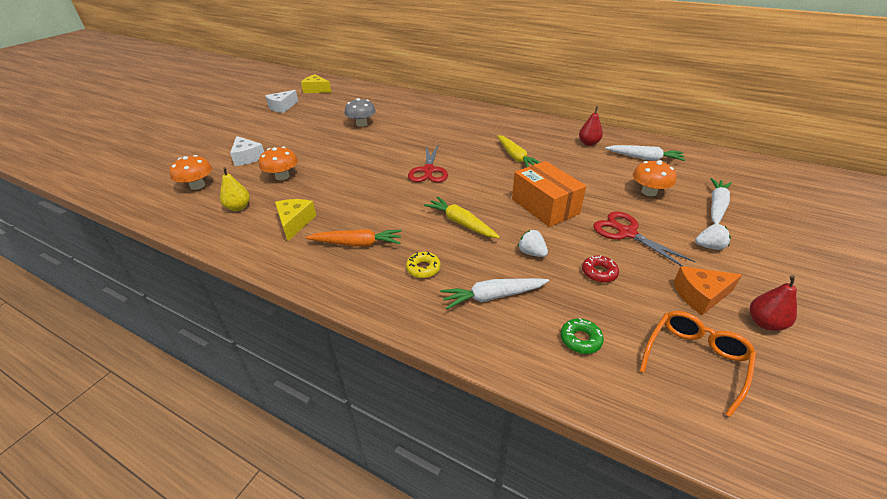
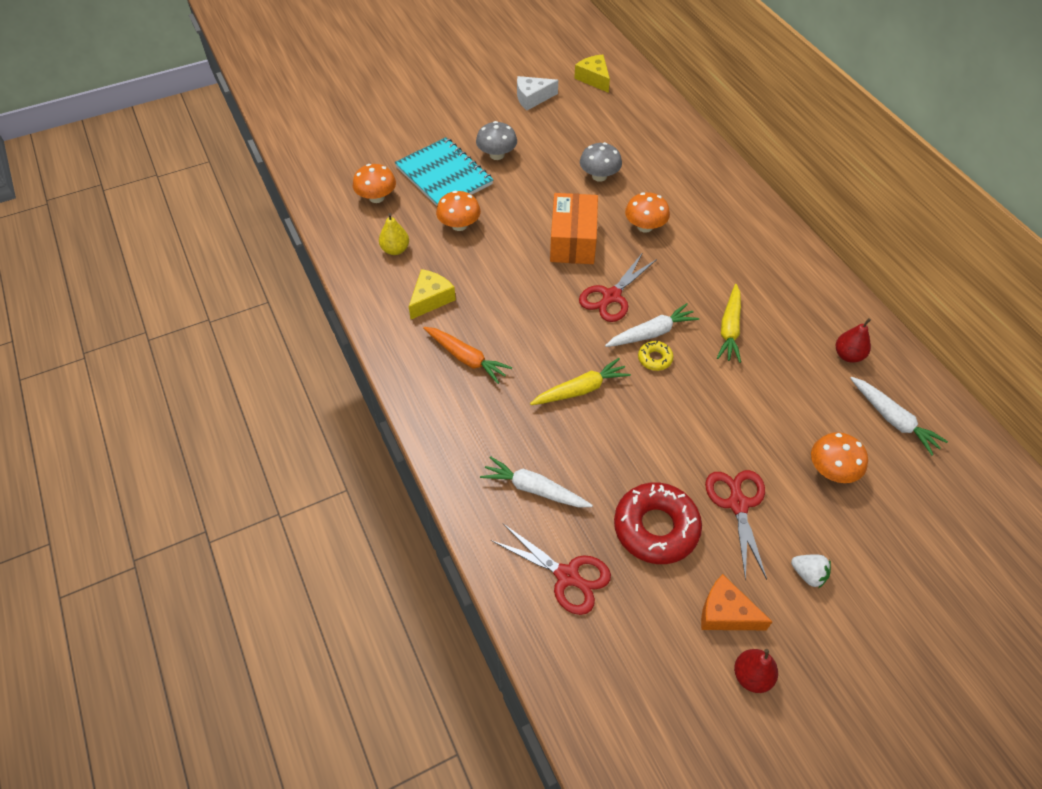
camera: 35 degrees right, 15 degrees up
(247, 157) = (444, 175): white cheese -> turquoise notebook
(280, 136) = (497, 155): none -> grey mushroom
(414, 134) = (645, 226): none -> orange mushroom
(423, 268) = (501, 422): yellow donut -> yellow donut (655, 359)
(461, 223) = (581, 389): yellow carrot -> yellow carrot turned 75 degrees clockwise
(531, 253) = (614, 466): white strawberry -> none
(545, 206) = (688, 419): orange box -> orange box (573, 241)
(580, 339) = (567, 576): green donut -> red scissors
(599, 272) = (656, 528): red donut -> red donut, size x2.15
(694, 360) = (642, 658): orange glasses -> none
(716, 206) = (889, 536): white carrot -> white carrot (651, 333)

